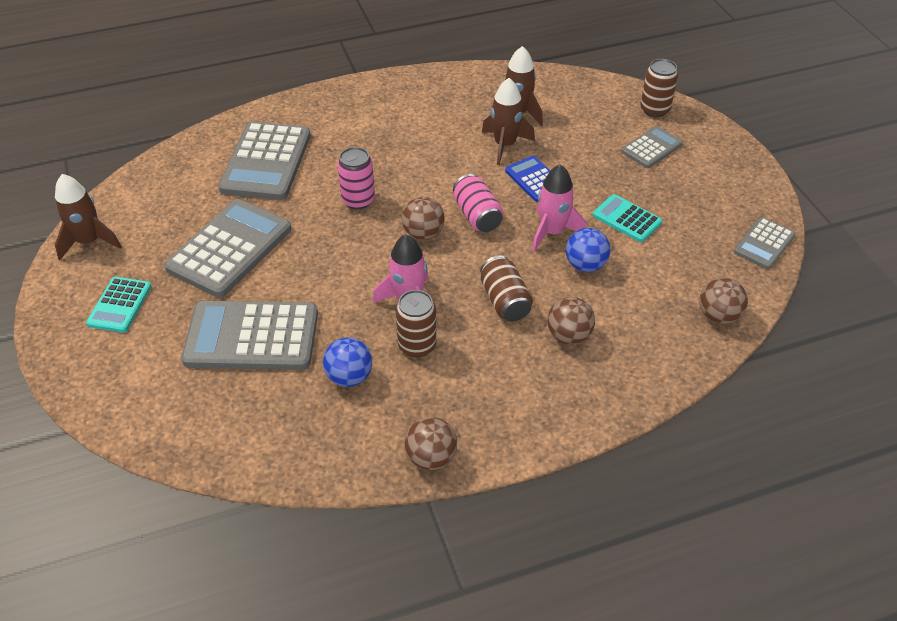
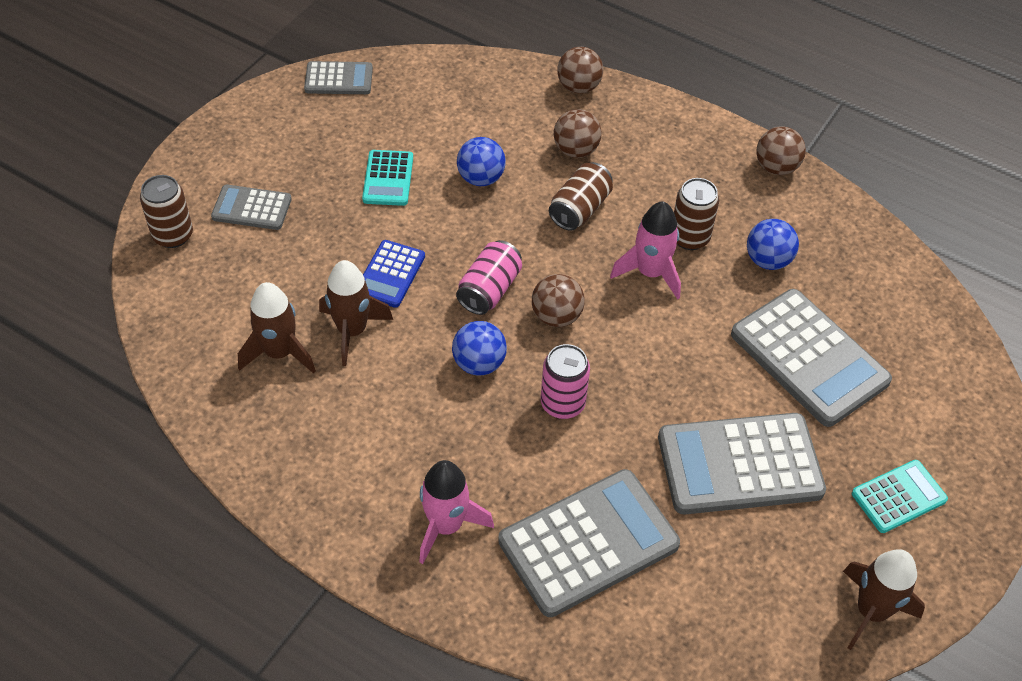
camera: 130 degrees left, 5 degrees up
(425, 182) = (479, 364): none -> blue ball
(552, 232) = (458, 222): pink rocket -> pink rocket (446, 526)
(718, 316) = (461, 75): brown ball -> brown ball (578, 87)

